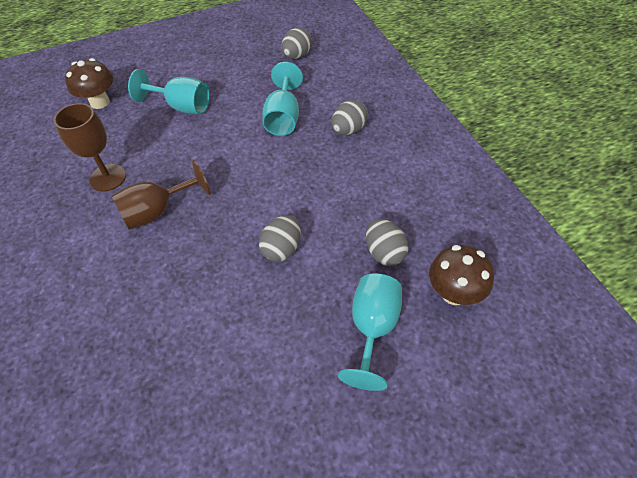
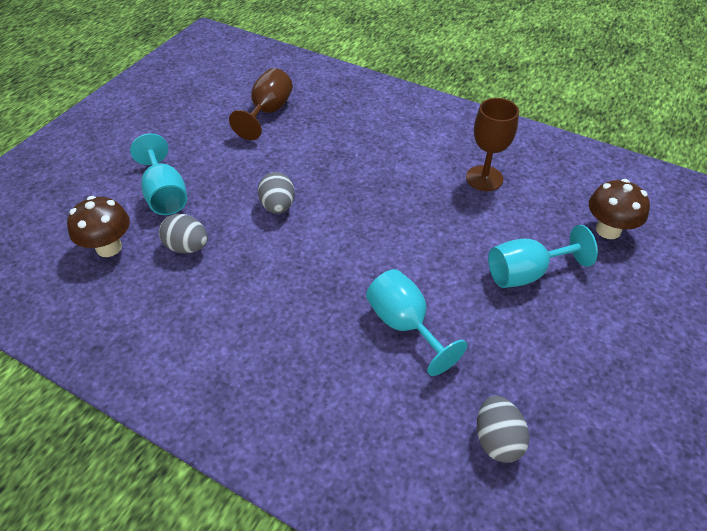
camera: 140 degrees right, 5 degrees down
(157, 211) = (408, 179): brown goblet -> brown goblet (268, 112)
(349, 130) = (315, 353): grey egg -> none

